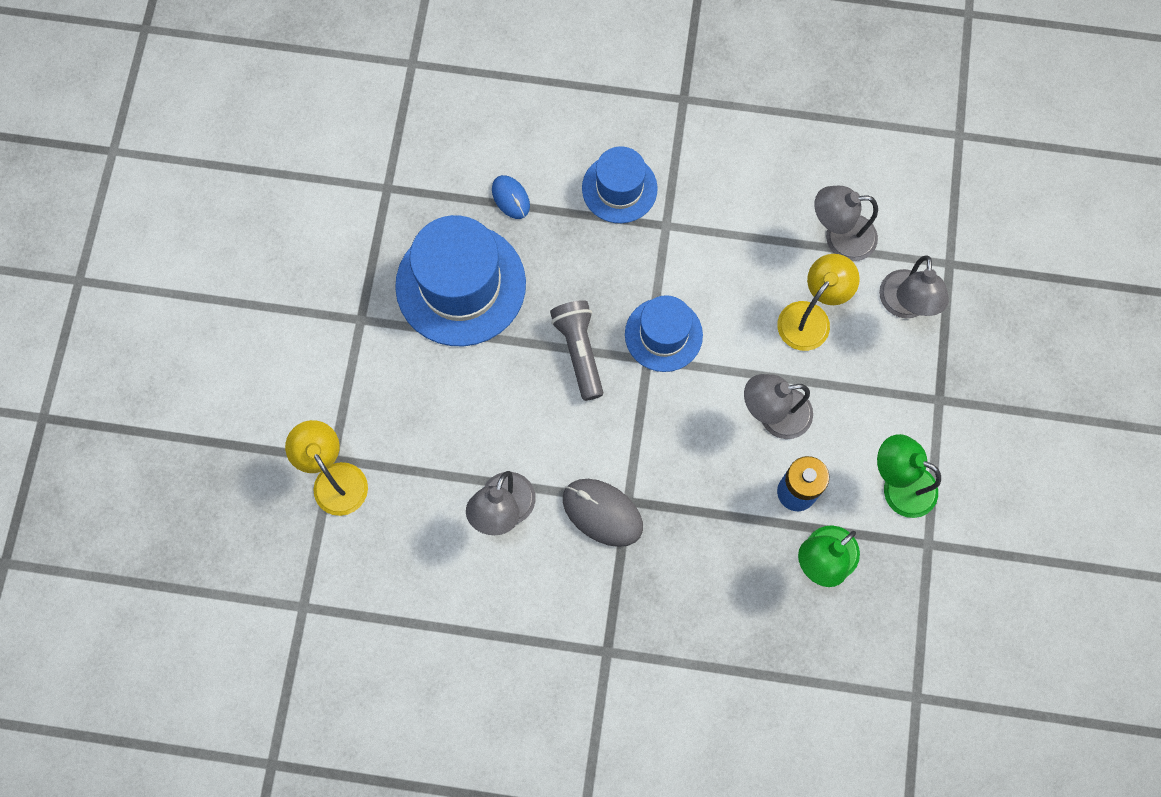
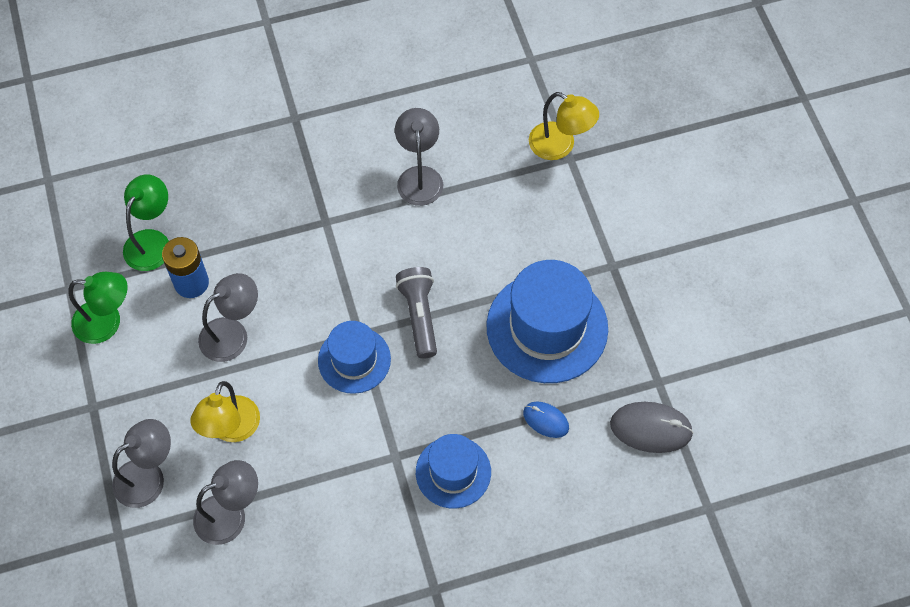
camera: 155 degrees right, 10 degrees down
(579, 352) = (419, 316): grey flashlight -> grey flashlight turned 150 degrees counterclockwise
(602, 513) = (341, 205): grey mouse -> grey mouse (651, 428)
(905, 305) = (148, 476): grey lamp -> grey lamp turned 75 degrees clockwise

